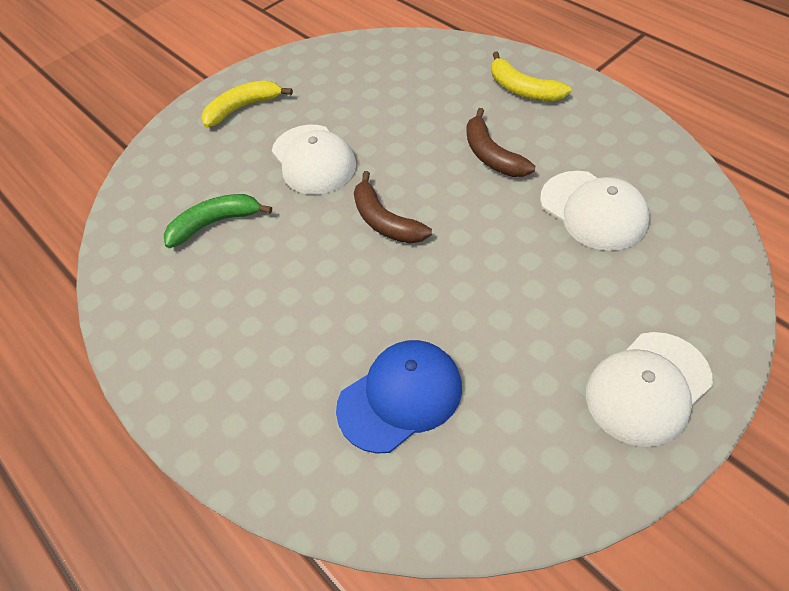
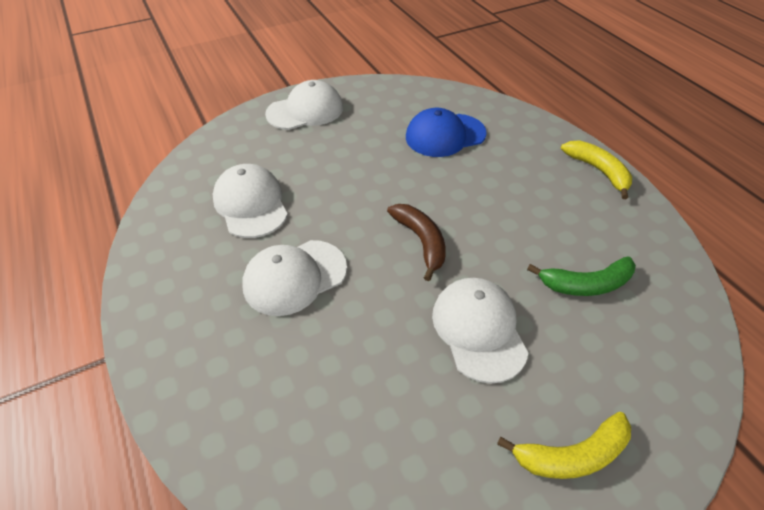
camera: 170 degrees left, 5 degrees down
(492, 155) = (295, 277): brown banana -> white cap
(523, 89) = (205, 353): yellow banana -> yellow banana (598, 171)

